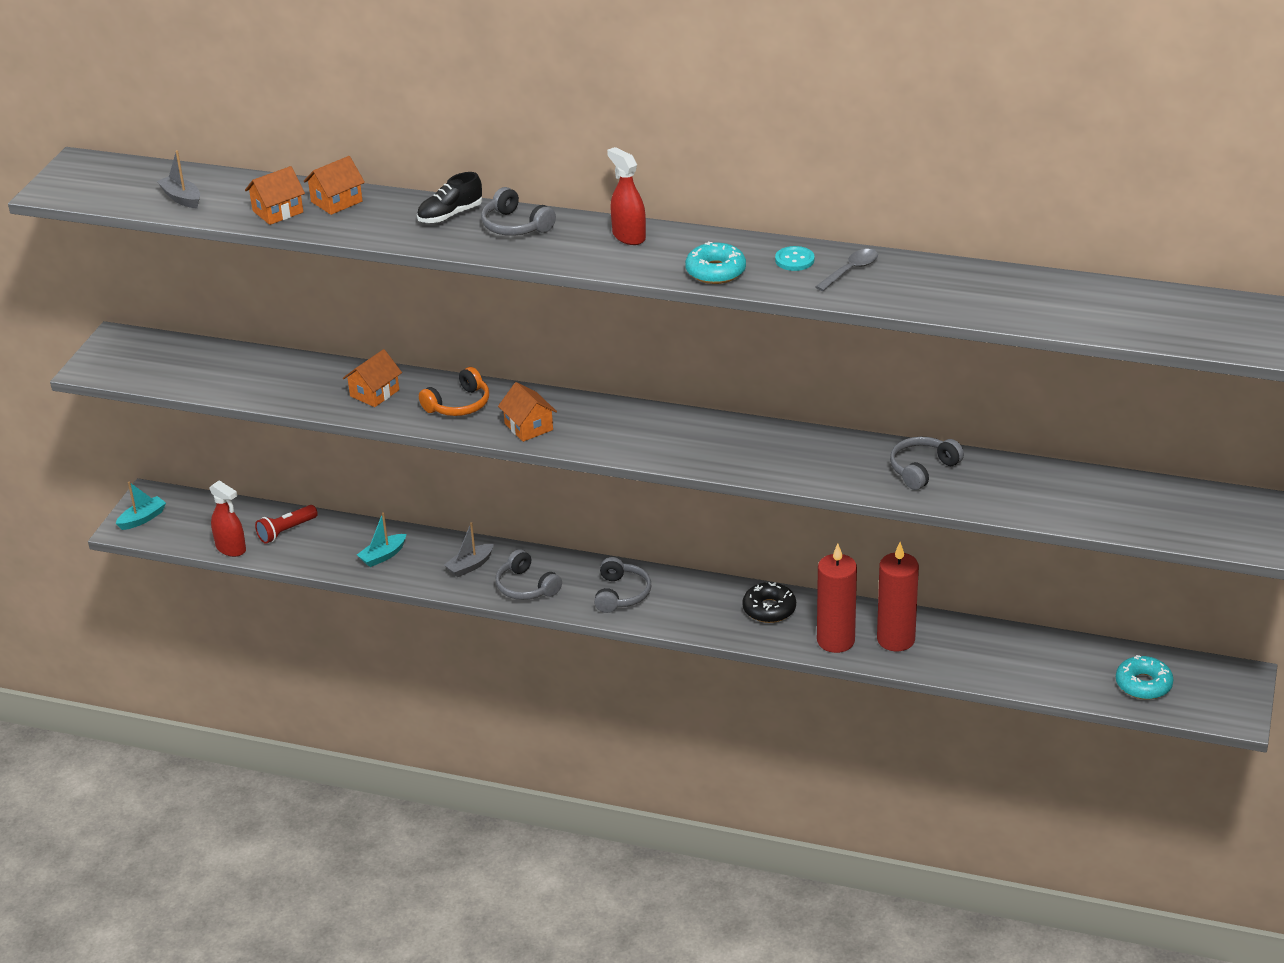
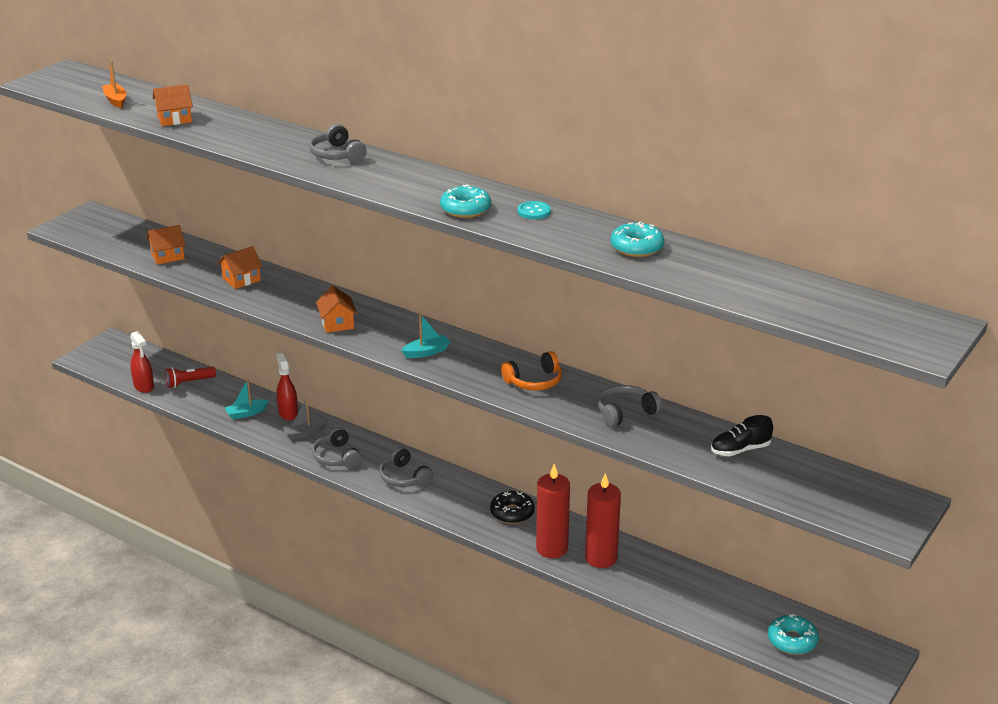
camera: 15 degrees right, 5 degrees down
(142, 519) = (97, 354): turquoise boat -> turquoise boat (426, 352)
(182, 198) = (116, 100): grey boat -> orange boat
(336, 201) = (221, 119): orange house -> orange house (167, 256)
(450, 215) = (295, 140): black shoe -> black shoe (740, 450)
(458, 404) = (296, 298): orange headphones -> orange headphones (534, 381)
(621, 594) = (404, 477): grey headphones -> grey headphones turned 120 degrees clockwise
(628, 236) = (416, 175): red spray bottle -> red spray bottle (288, 413)
(851, 270) = (574, 226): grey spoon -> none
(935, 284) = (636, 247): none -> turquoise donut

